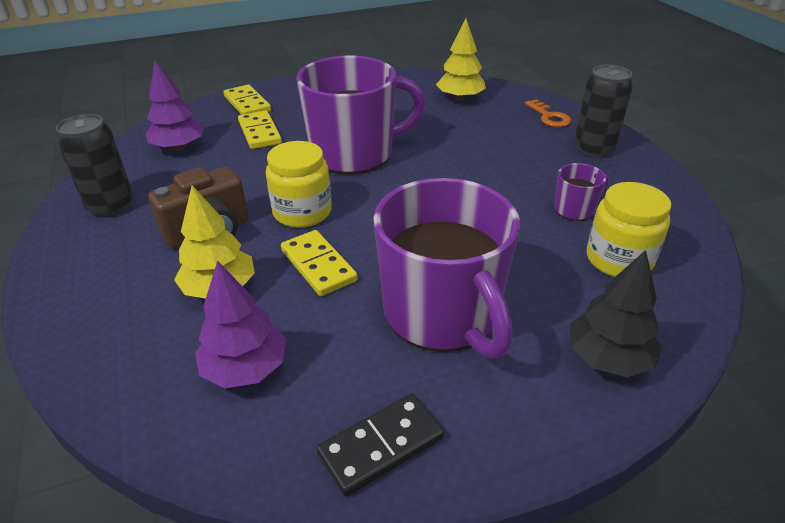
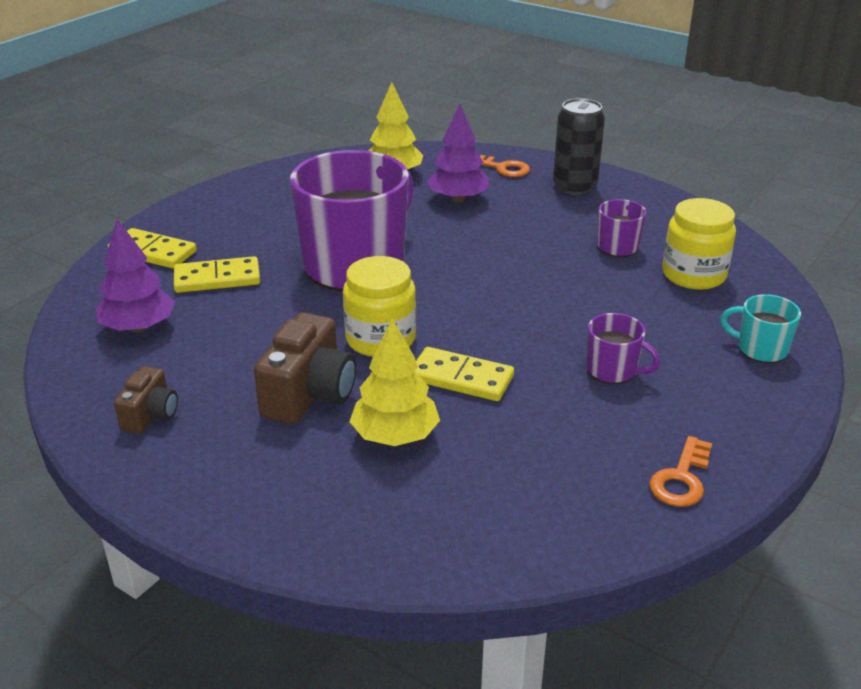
camera: 35 degrees left, 5 degrees down
(111, 205) = (150, 415): black can -> brown camera
(245, 368) = (510, 482): purple tree -> purple tree (458, 199)
(259, 132) = (217, 279): yellow domino -> yellow domino turned 45 degrees counterclockwise
(381, 445) = (681, 479): black domino -> orange key
(442, 313) = (613, 370): purple mug -> purple mug, size x0.43
(607, 358) = (761, 349): black tree -> turquoise mug

